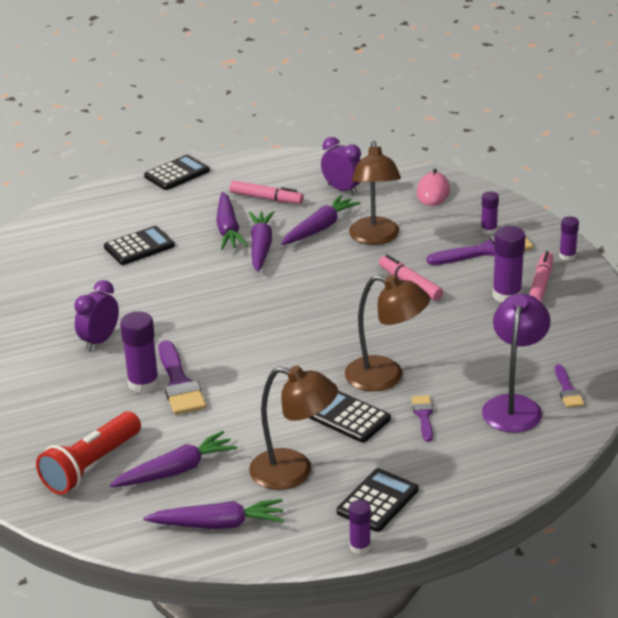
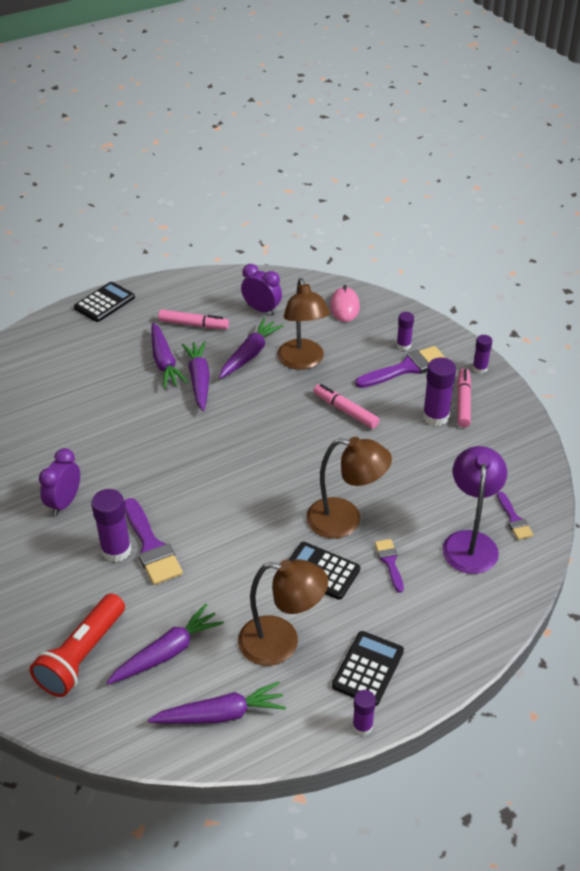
camera: 10 degrees left, 10 degrees up
(139, 246) = (83, 389): black calculator -> none

